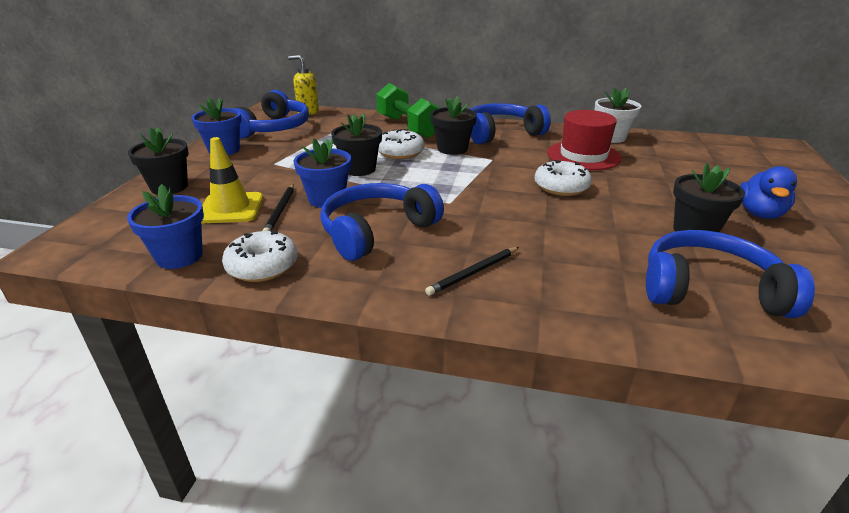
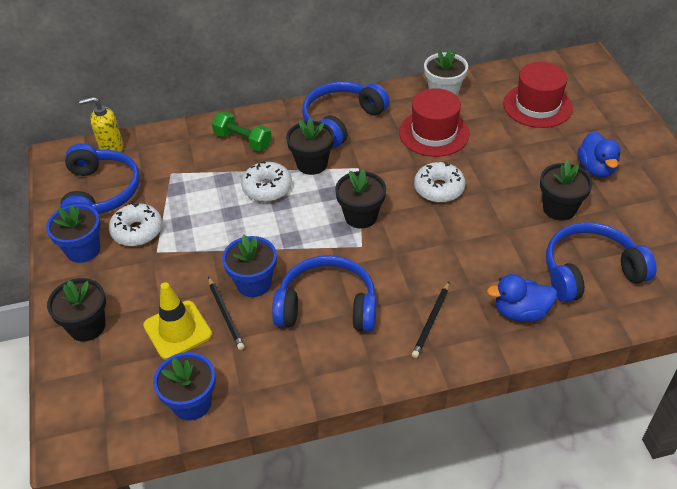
camera: 25 degrees left, 15 degrees up
(262, 266) = (270, 383): white donut -> white donut (137, 231)
(359, 169) = (248, 229): black flower pot -> black flower pot (361, 216)
(376, 231) = (327, 306): blue headphones -> blue headphones turned 75 degrees clockwise
(408, 127) = (243, 141): green dumbbell -> green dumbbell, size x0.65
(590, 297) = (520, 312): none -> blue duck
(708, 161) = (537, 106): none -> red hat

